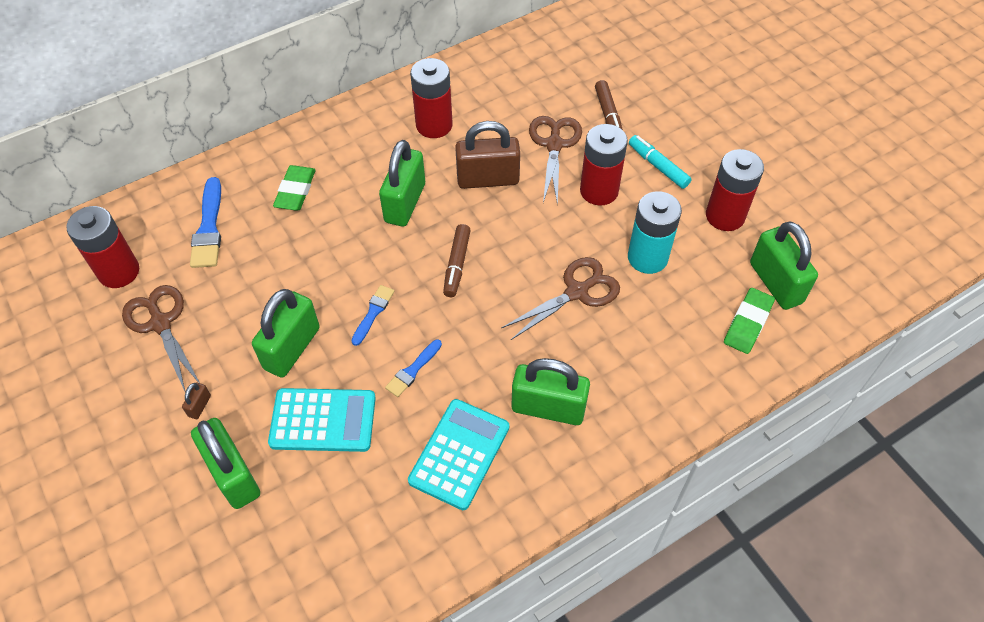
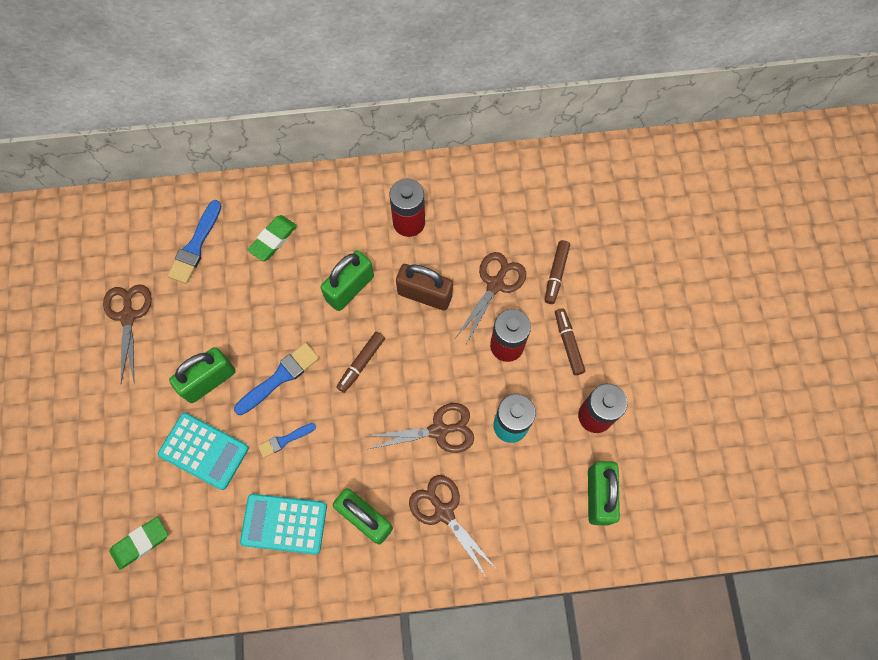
camera: 25 degrees right, 15 degrees up
(119, 272) = (117, 257): red battery -> none
(200, 406) = (127, 398): brown padlock -> none
(233, 475) = (126, 464): green padlock -> none
(373, 313) = (279, 377): blue brush -> blue brush, size x1.66
(459, 454) = (284, 524): turquoise calculator -> turquoise calculator turned 135 degrees counterclockwise
(630, 365) = (444, 512): none -> brown scissors
(658, 166) = (568, 343): turquoise marker -> brown marker
(748, 323) = (555, 520): green eraser -> green eraser (140, 543)

